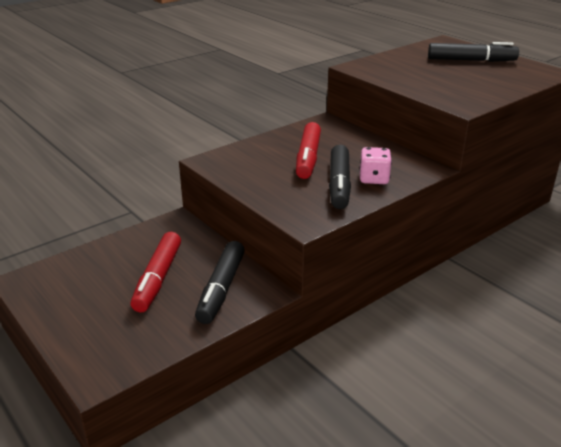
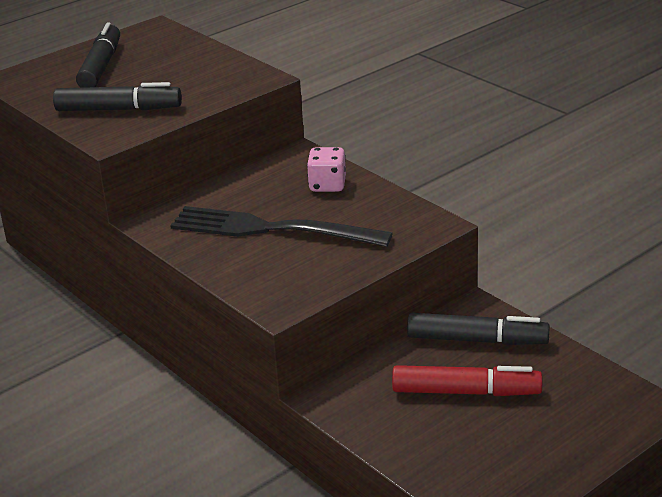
camera: 90 degrees left, 0 degrees up
(308, 158) = (270, 229): red marker -> black fork
(339, 184) = (343, 206): black marker -> black marker (118, 109)

